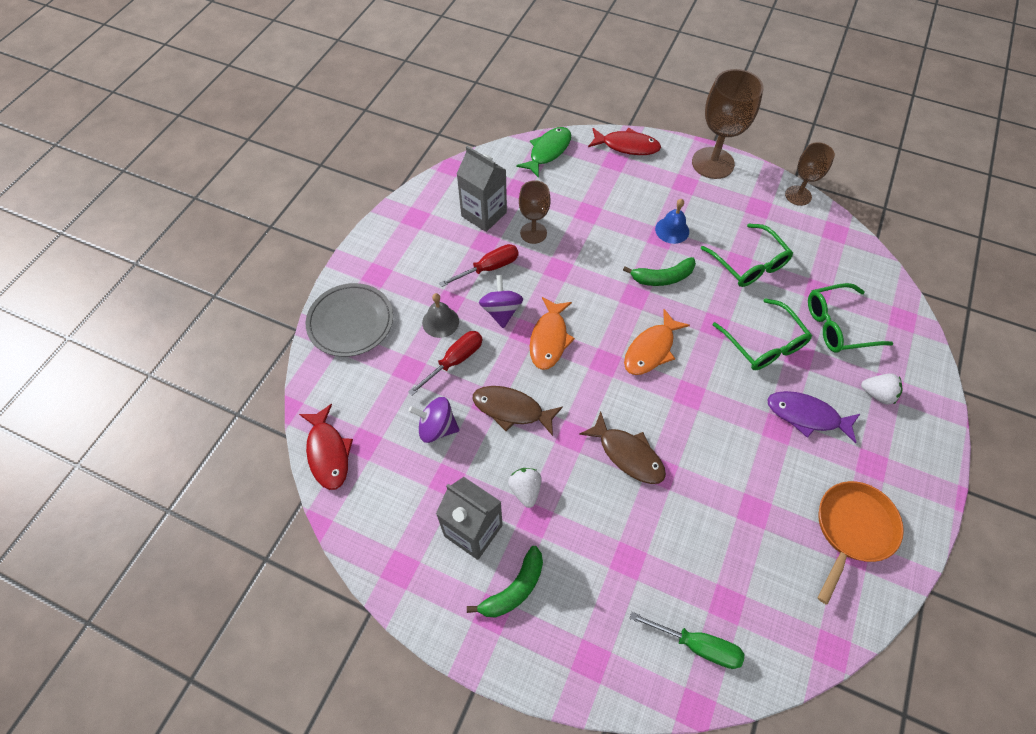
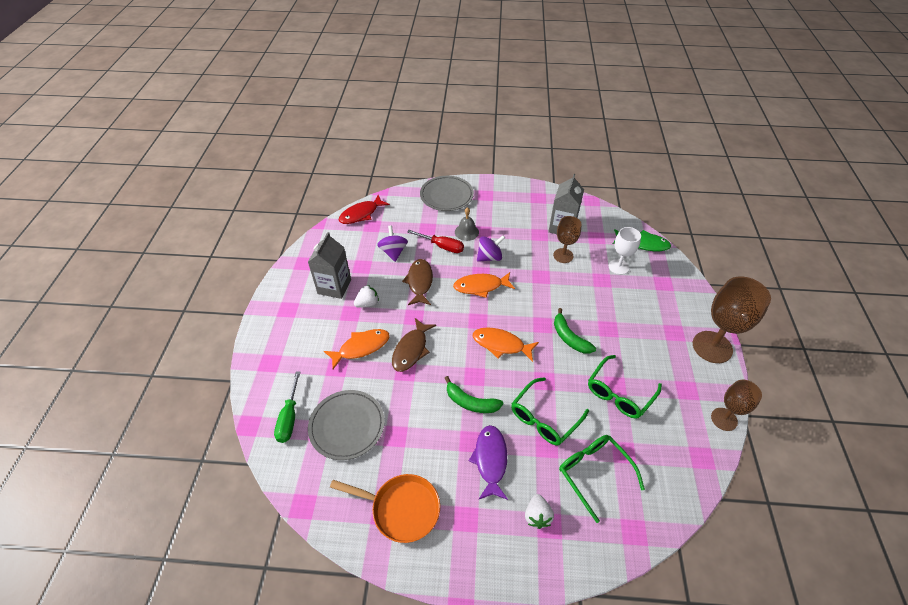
camera: 70 degrees right, 10 degrees down
(489, 268) = (520, 242): red screwdriver -> none
(514, 589) = (304, 315): green banana -> green banana (470, 402)
(574, 188) = (618, 267): none -> white goblet
(604, 518) = (361, 347): none -> orange fish
(627, 146) = (685, 287): red fish -> none
(672, 230) = (619, 334): blue bell -> none
(727, 567) = (347, 426): none -> grey plate

